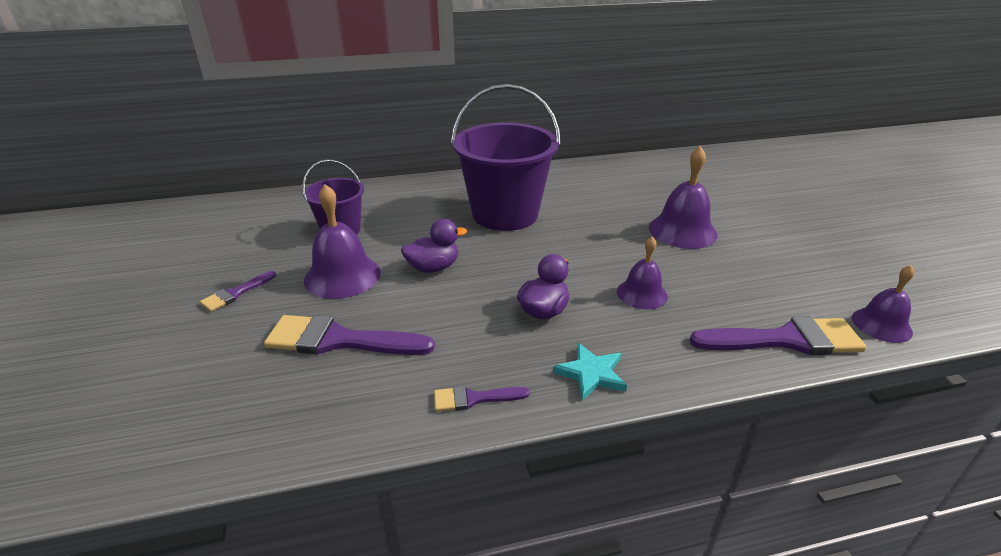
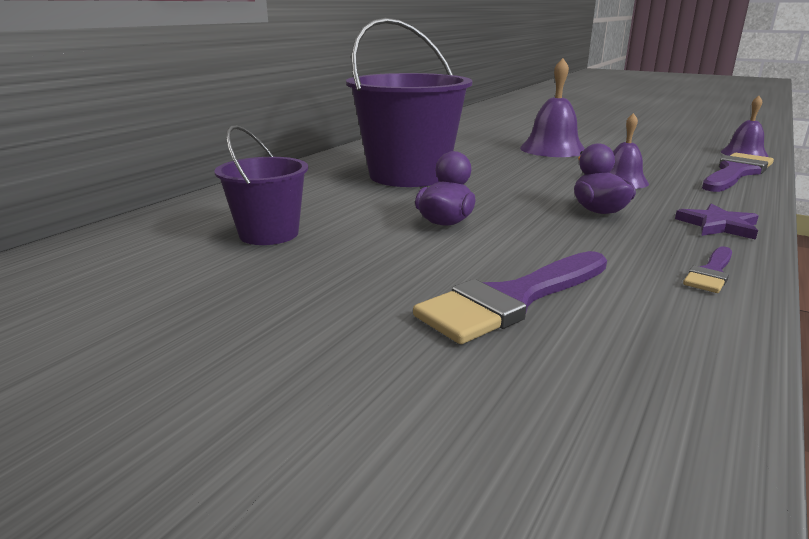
camera: 45 degrees left, 10 degrees down
(235, 293) = (275, 330): purple brush -> none
(342, 276) = (373, 260): purple bell -> none
(591, 373) = (718, 225): turquoise star -> purple star

